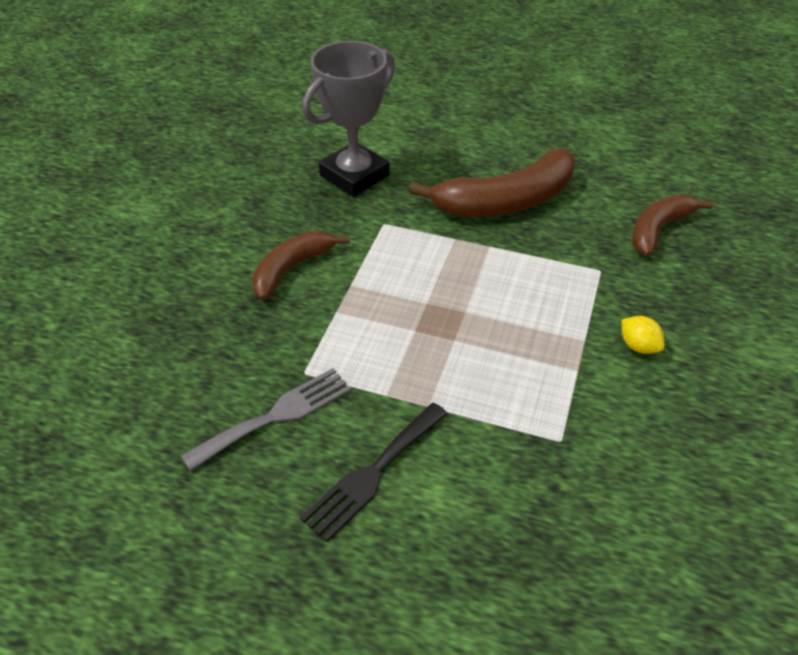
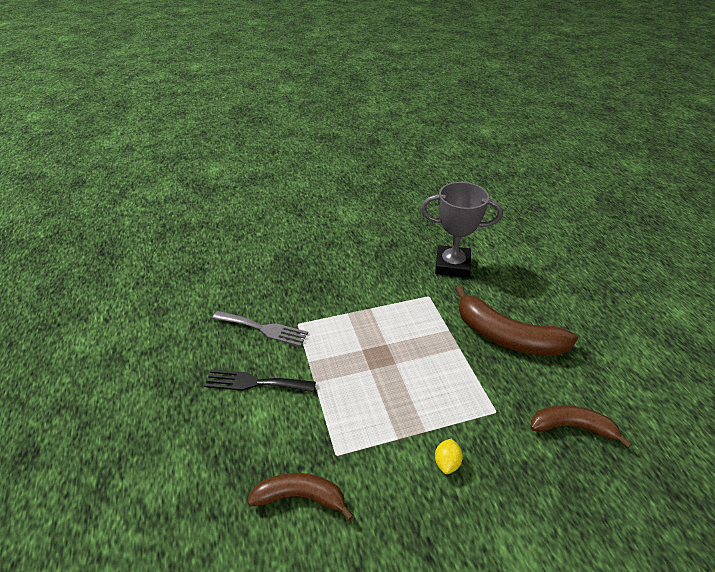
camera: 55 degrees right, 5 degrees down
(292, 269) = (360, 281): brown banana -> brown banana (300, 497)

